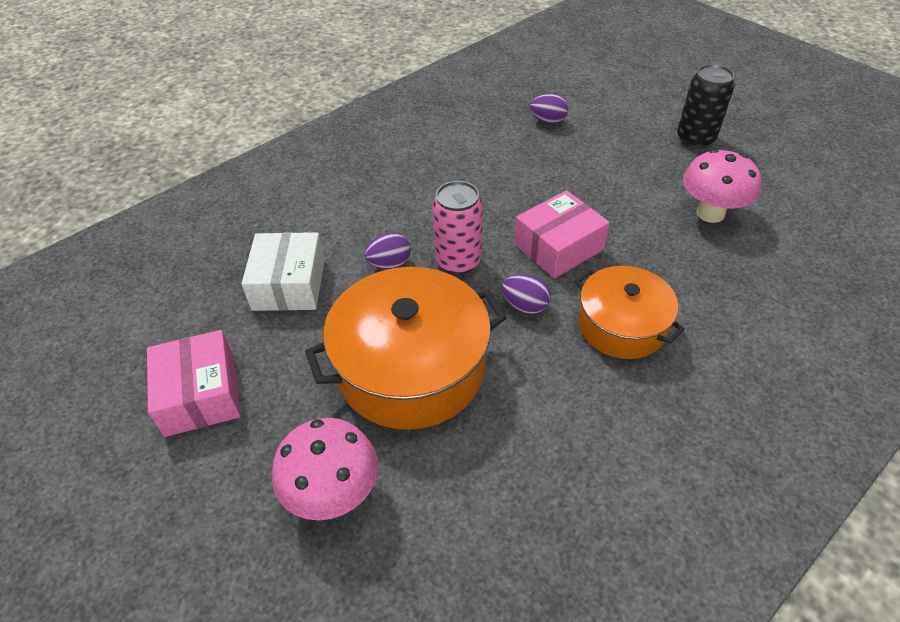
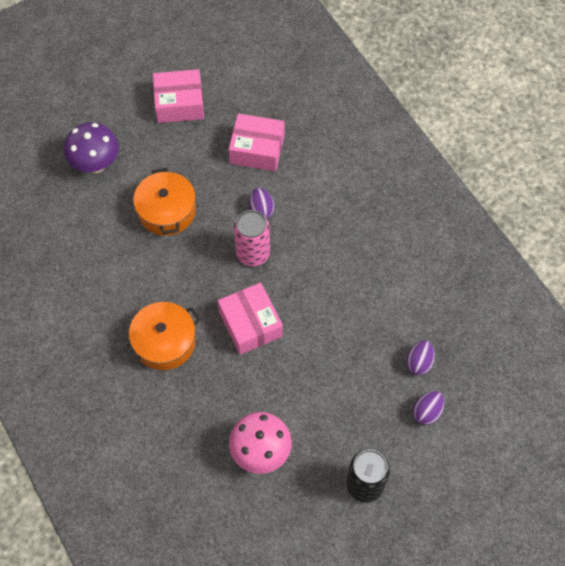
camera: 100 degrees right, 15 degrees up
(289, 284) = (257, 149): white box -> pink box
(333, 494) = (96, 164): pink mushroom -> purple mushroom
(411, 367) = (167, 211): orange pot -> orange pot, size x0.62
(525, 306) = (199, 287): purple egg -> purple egg (427, 412)

